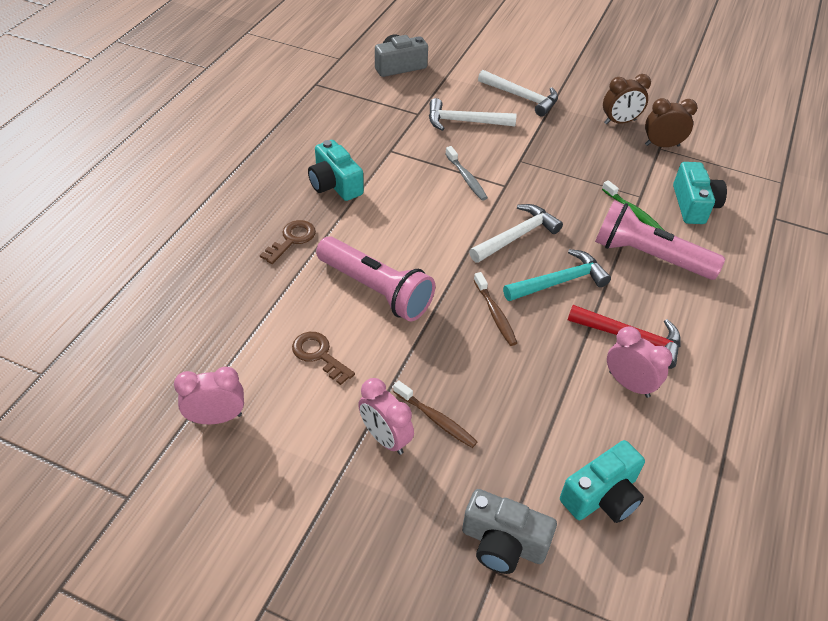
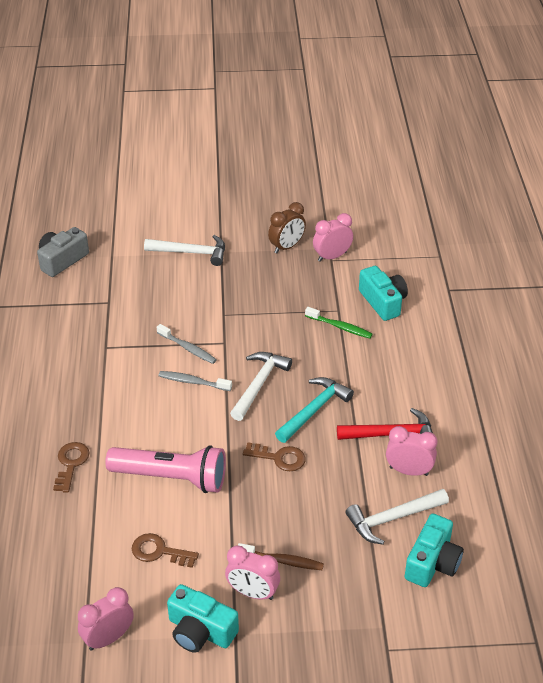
camera: 25 degrees left, 5 degrees down
(335, 184) = (76, 398): turquoise camera -> turquoise camera (200, 631)
(452, 210) = (193, 382): none -> grey toothbrush
(465, 121) = (155, 295): white hammer -> white hammer (393, 518)
(495, 314) = (279, 458): brown toothbrush -> brown key
(503, 543) = (382, 628): grey camera -> none
(649, 256) = (371, 360): pink flashlight -> none
(662, 145) = (332, 256): brown clock -> pink clock

